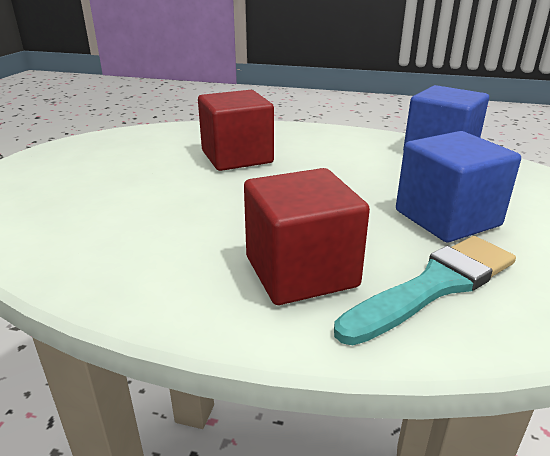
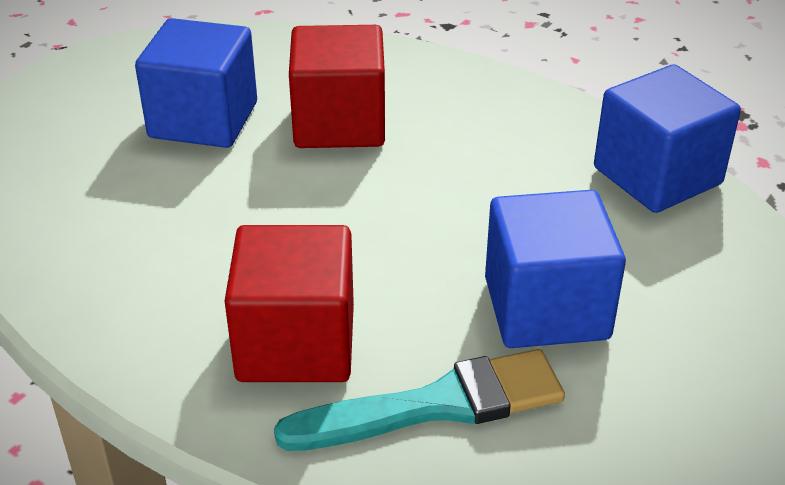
camera: 20 degrees right, 10 degrees up
(144, 168) = (203, 120): none -> blue cube

